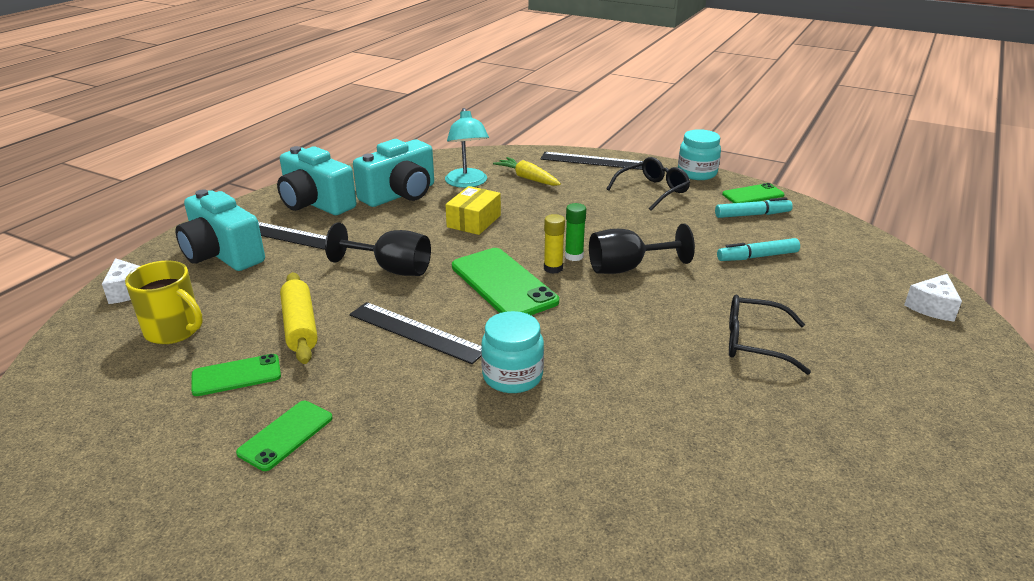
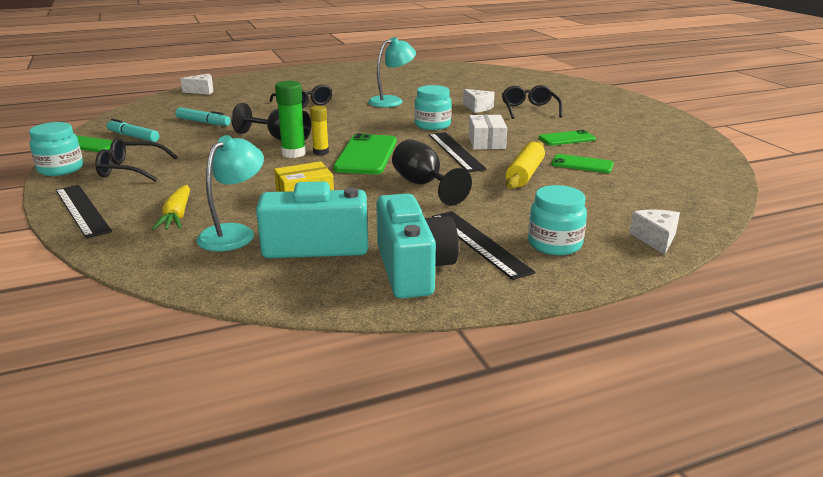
camera: 140 degrees left, 5 degrees down
(174, 330) = (618, 198): yellow mug -> none
(222, 254) = (554, 244): turquoise camera -> turquoise jar
(397, 369) = (486, 142): none -> white box
(413, 518) = (529, 110): none -> black glasses
(511, 473) = (478, 108): none -> white cheese
(574, 256) = (293, 153): green glue stick -> green glue stick, size x1.53
(670, 419) = (391, 101): none -> turquoise lamp

